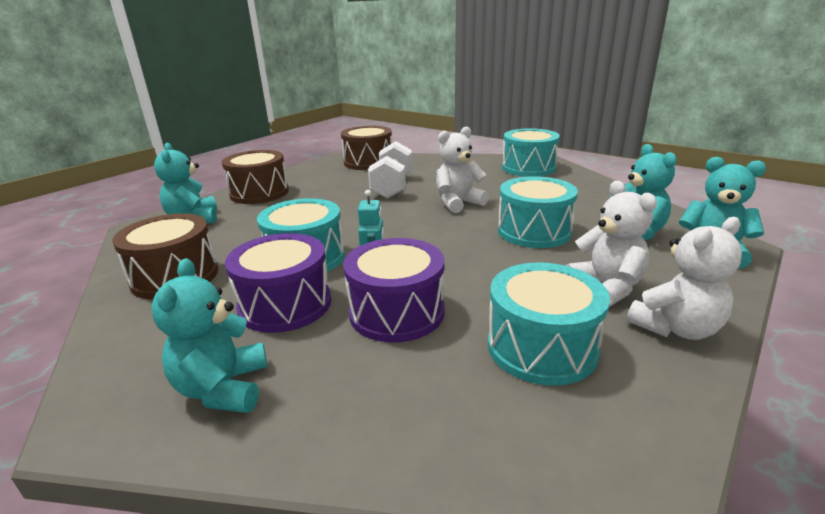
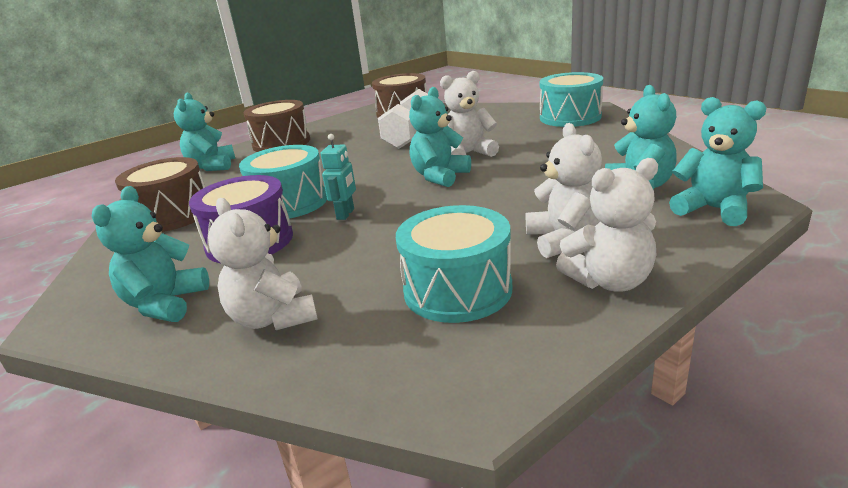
camera: 15 degrees right, 0 degrees up
(365, 396) = (273, 318): none -> white teddy bear
(397, 312) = (342, 252): purple drum -> none
(446, 226) = (439, 176): none -> turquoise teddy bear
(534, 231) = (528, 183): turquoise drum -> none

